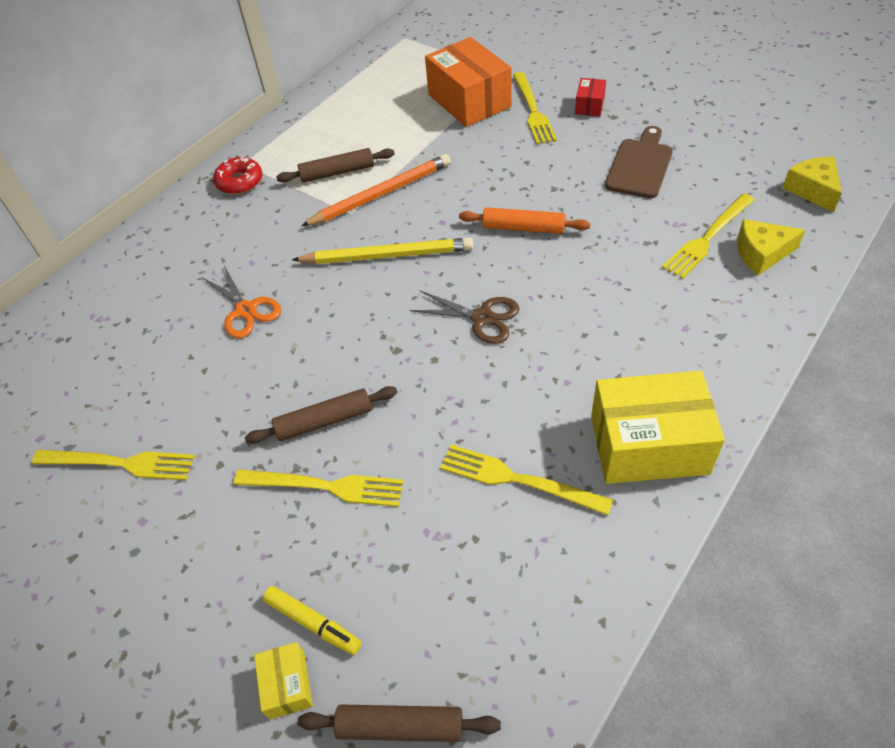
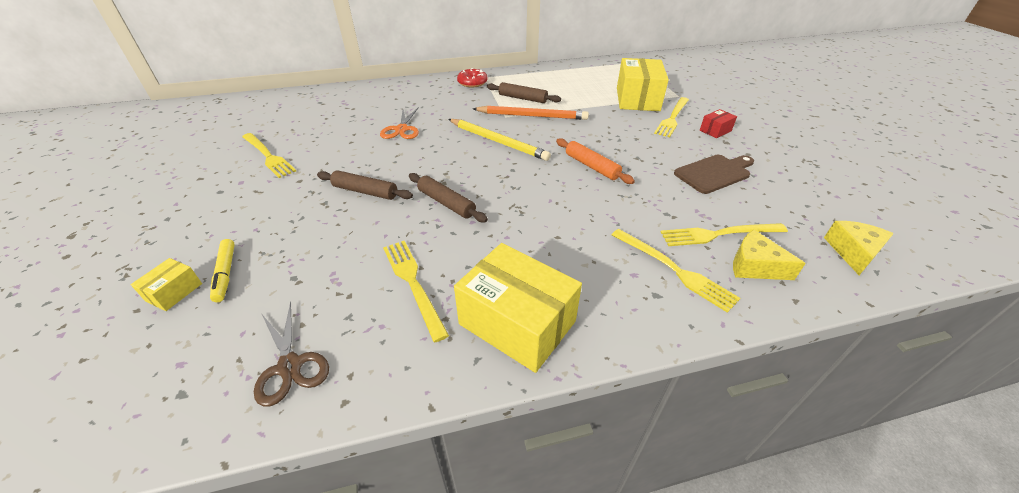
camera: 35 degrees right, 10 degrees down
(324, 486) = (322, 218): yellow fork -> yellow fork (674, 270)
(400, 726) = (176, 357): brown rolling pin -> brown rolling pin (446, 203)
(469, 101) = (637, 99): orange box -> yellow box
(482, 318) = (508, 194): brown scissors -> brown scissors (290, 366)

